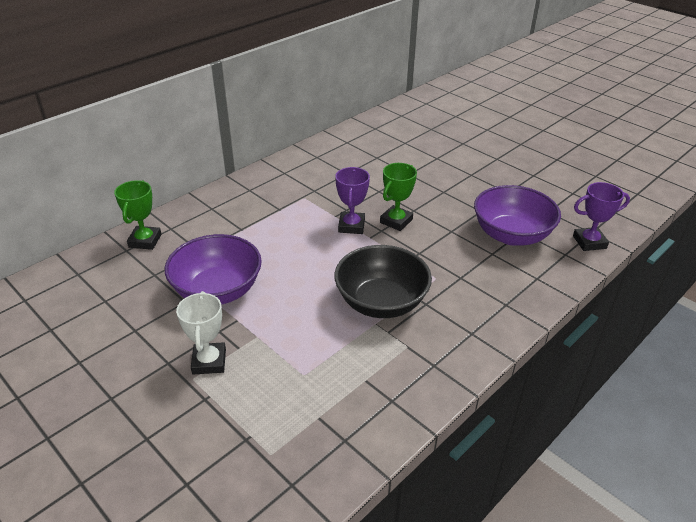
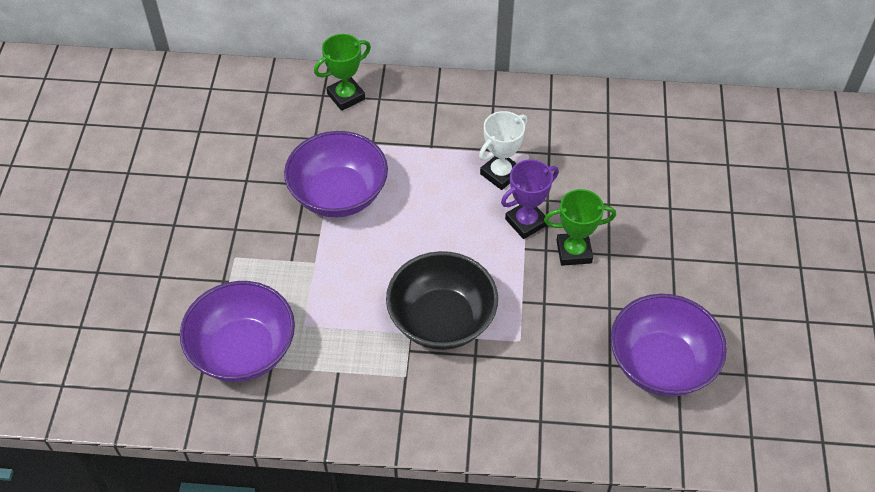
camera: 50 degrees right, 15 degrees up
(209, 361) = (260, 253): white trophy -> white trophy (500, 174)
(284, 425) = (243, 350): none -> purple bowl
(589, 242) = (729, 443): purple trophy -> none

